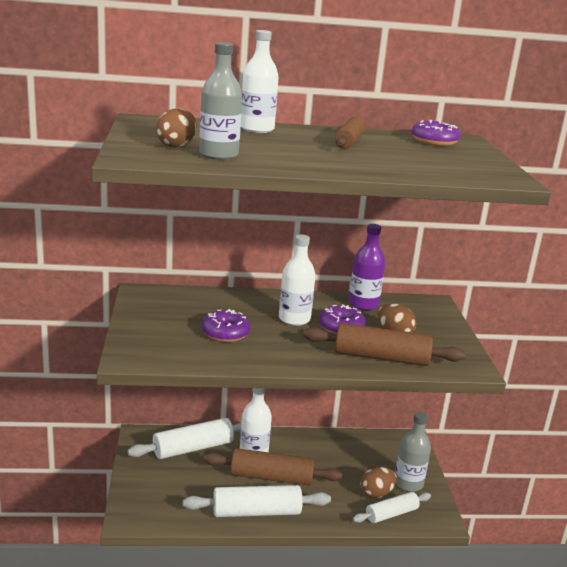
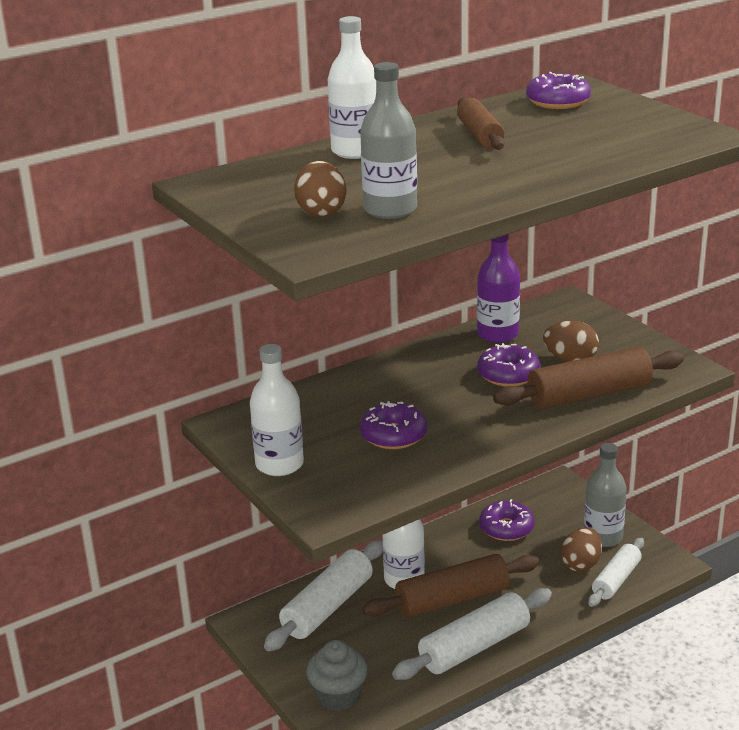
camera: 25 degrees left, 5 degrees up
(146, 501) = (338, 696): none -> grey cupcake
(294, 319) = (446, 385): white bottle -> white bottle (279, 464)
(348, 450) = (506, 528): none -> purple donut

